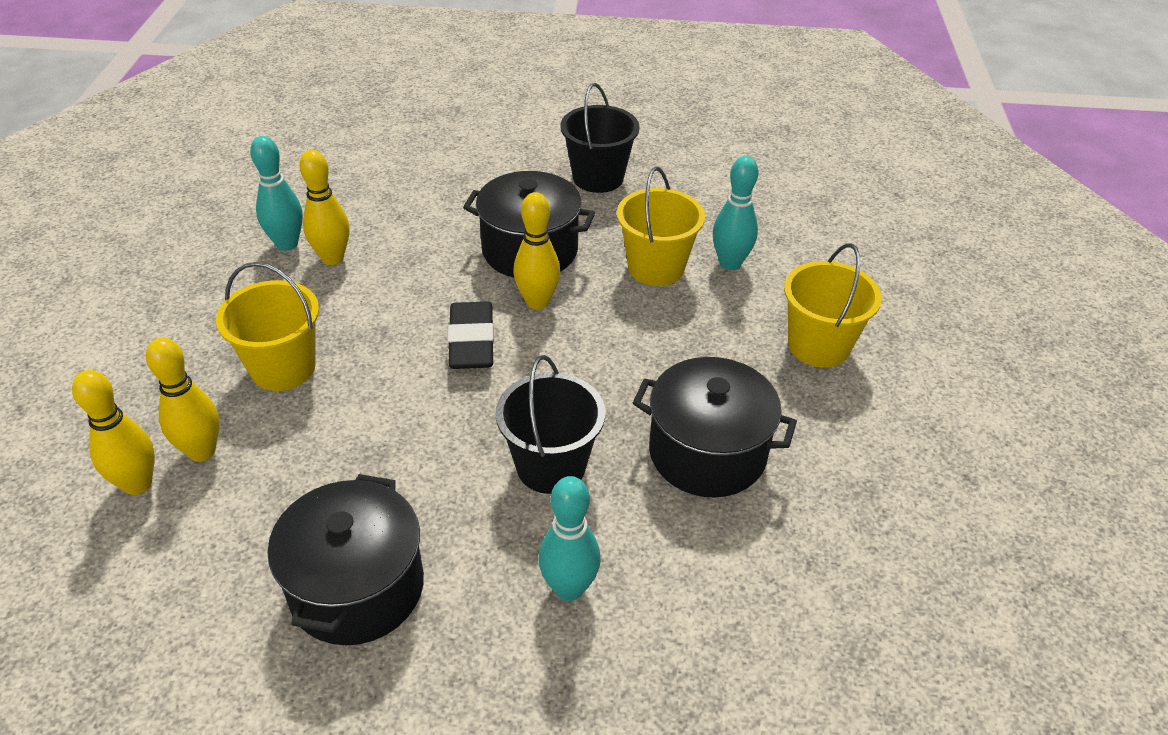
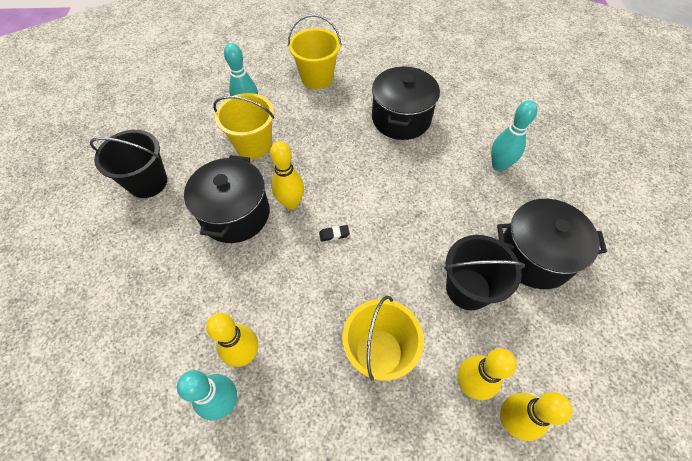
camera: 95 degrees left, 15 degrees up
(471, 342) = (334, 234): black eraser -> black eraser, size x0.42
(551, 466) = (427, 180): black bucket -> black bucket (468, 289)

